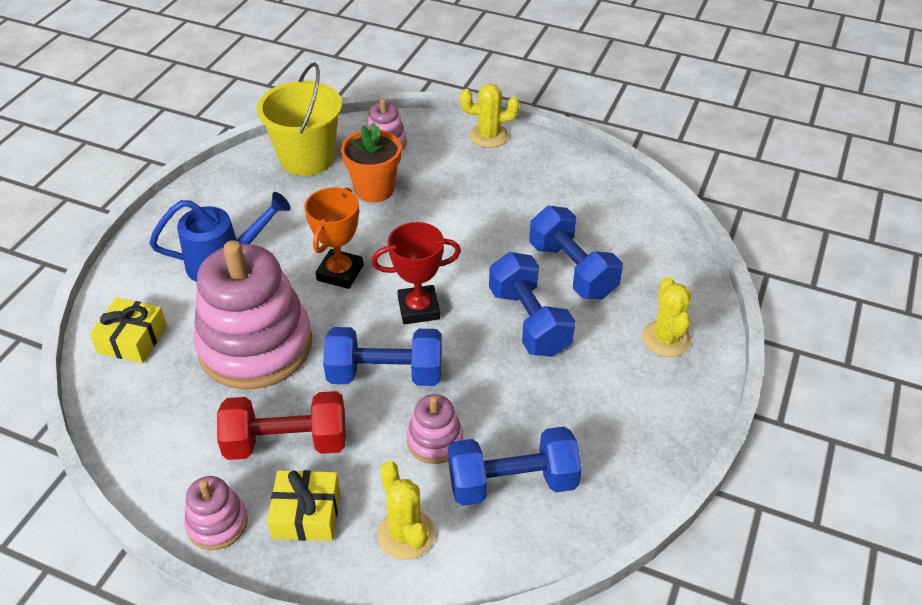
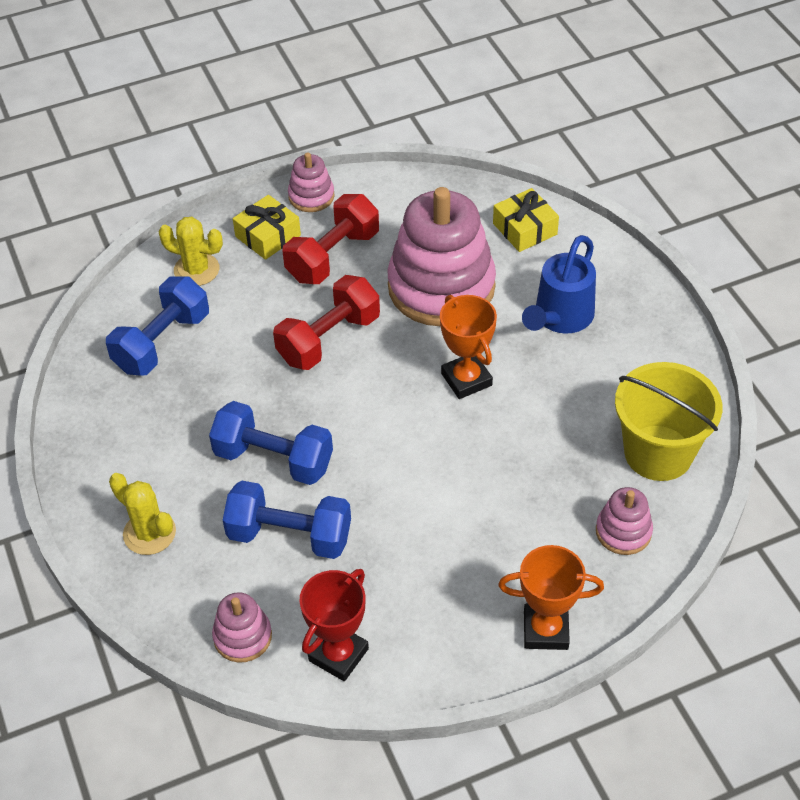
camera: 135 degrees right, 5 degrees up
(374, 189) = (554, 473): orange flower pot -> none
(385, 374) = (328, 339): blue dumbbell -> red dumbbell
(418, 309) = (369, 401): red trophy -> red trophy (338, 655)
(435, 441) = (241, 327): pink stacking toy -> pink stacking toy (242, 637)
(488, 136) = (545, 630): yellow cactus -> orange trophy

